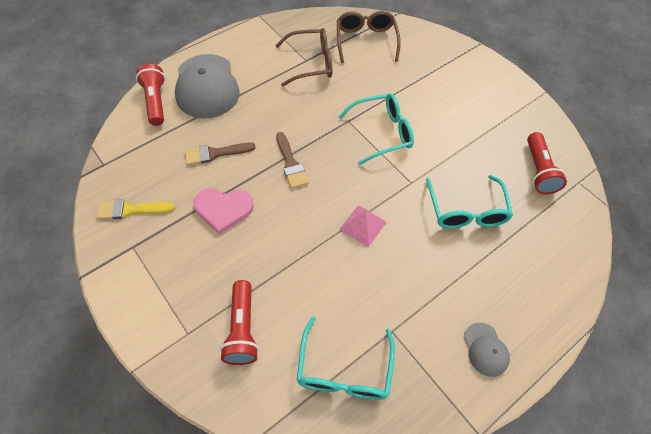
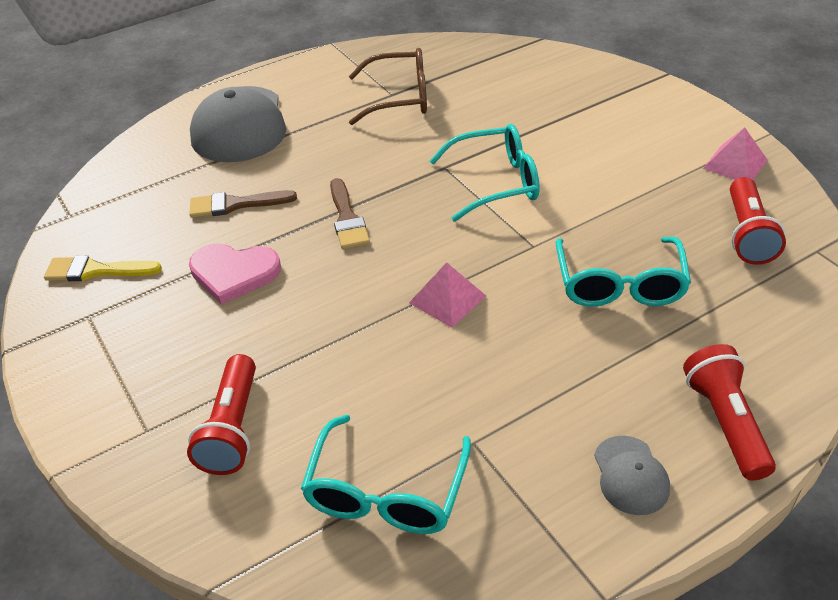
camera: 10 degrees right, 15 degrees down
(156, 102) = (161, 142): red flashlight -> red flashlight (725, 422)
(366, 41) = (487, 72): brown glasses -> none
(527, 116) = (735, 164): none -> pink pyramid

